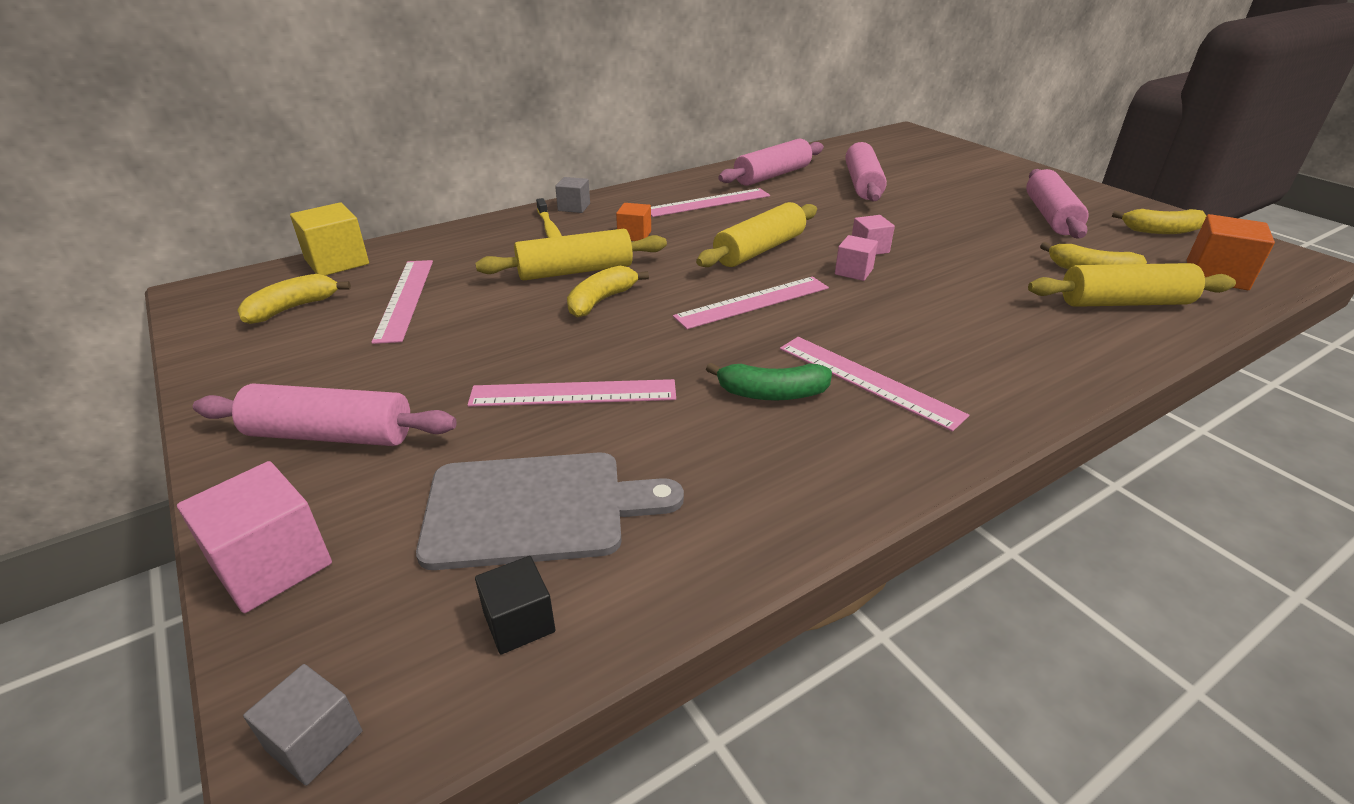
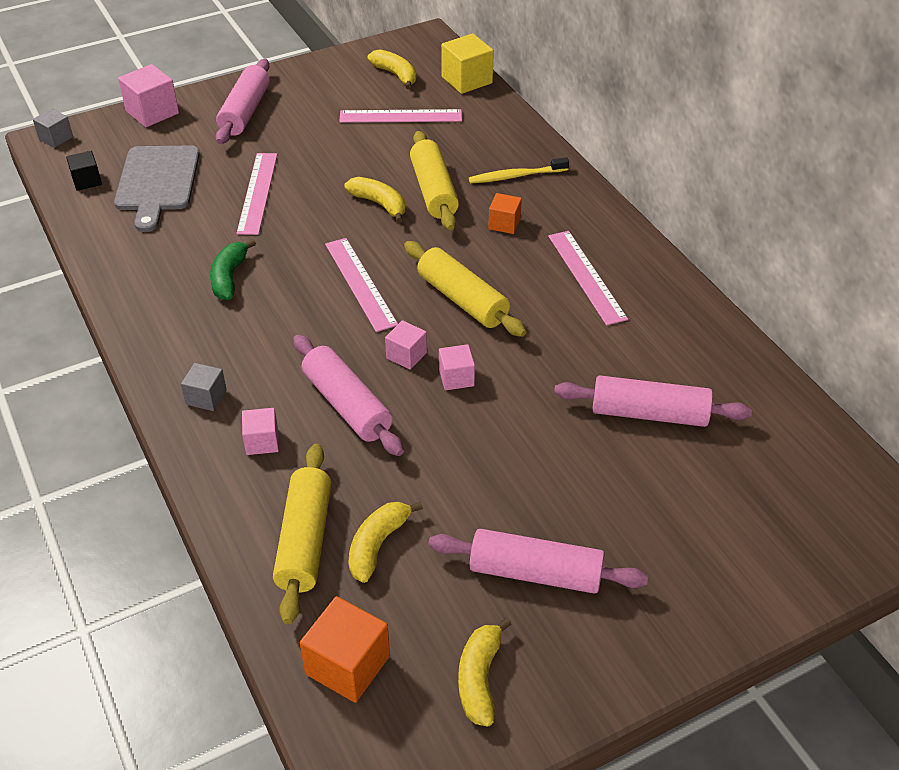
camera: 95 degrees right, 10 degrees up
(574, 207) = (575, 188): grey cube -> grey cube (206, 397)
(772, 175) = (676, 336): pink rolling pin -> pink rolling pin (347, 405)
(867, 381) = (229, 326): pink ruler -> none
(1030, 337) = (262, 441): none -> pink cube

